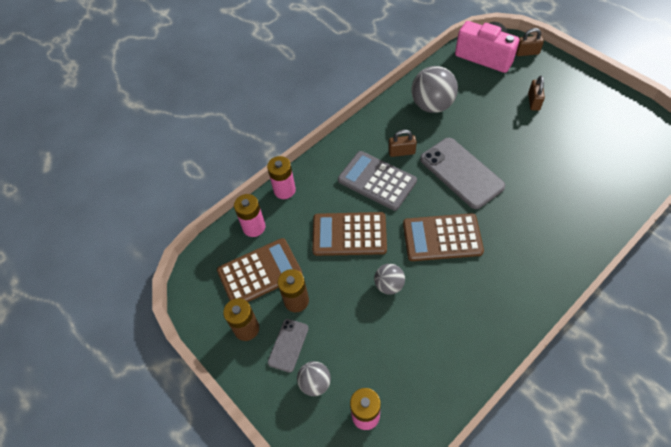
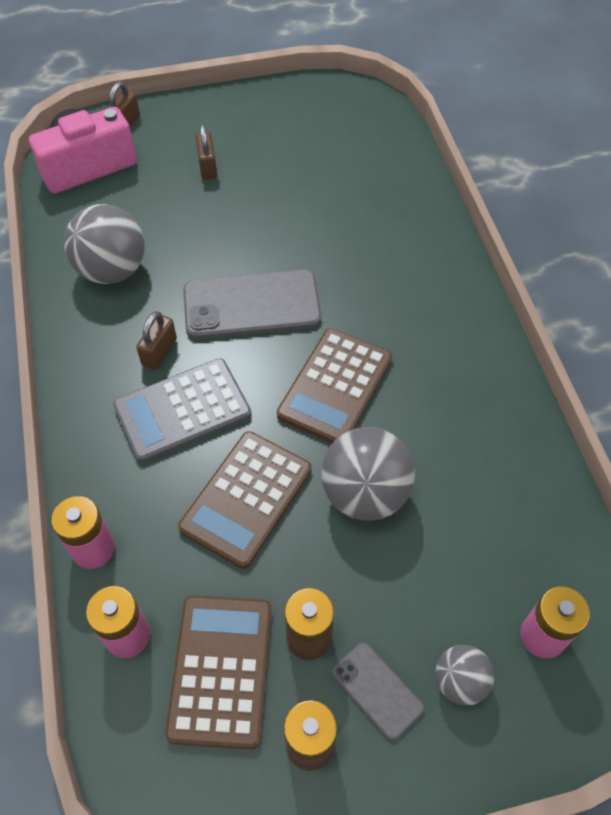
camera: 65 degrees left, 0 degrees up
(389, 285) = (365, 493): grey ball -> grey ball, size x1.79
(533, 101) = (207, 166): brown padlock -> brown padlock turned 45 degrees clockwise

